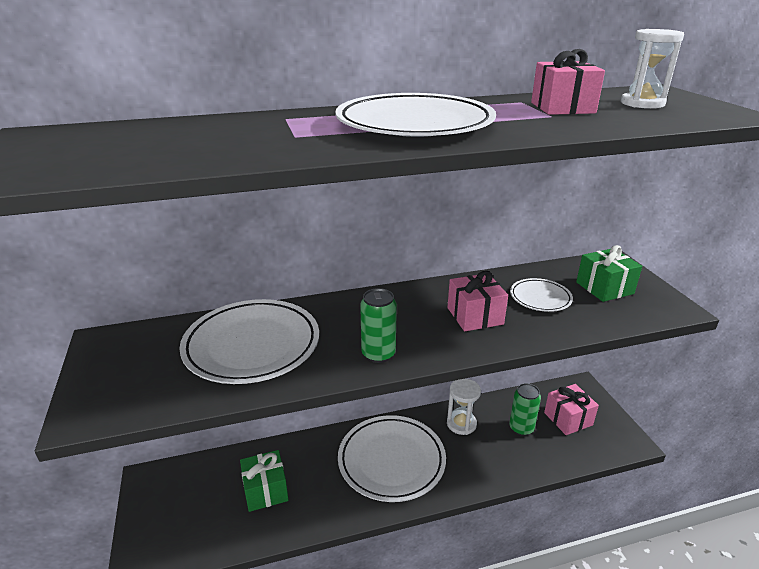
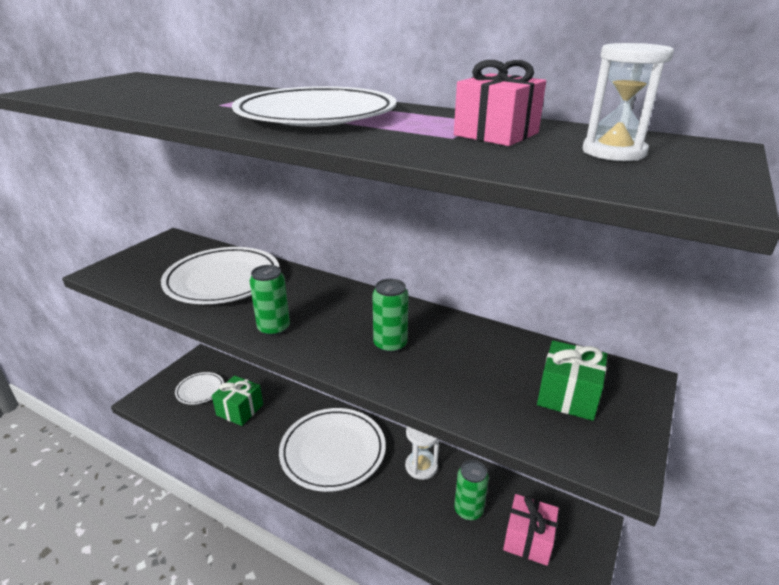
camera: 45 degrees right, 0 degrees up
(475, 316) = (390, 344): pink gift -> green can
(540, 298) = (477, 364): white plate -> white plate (200, 390)

